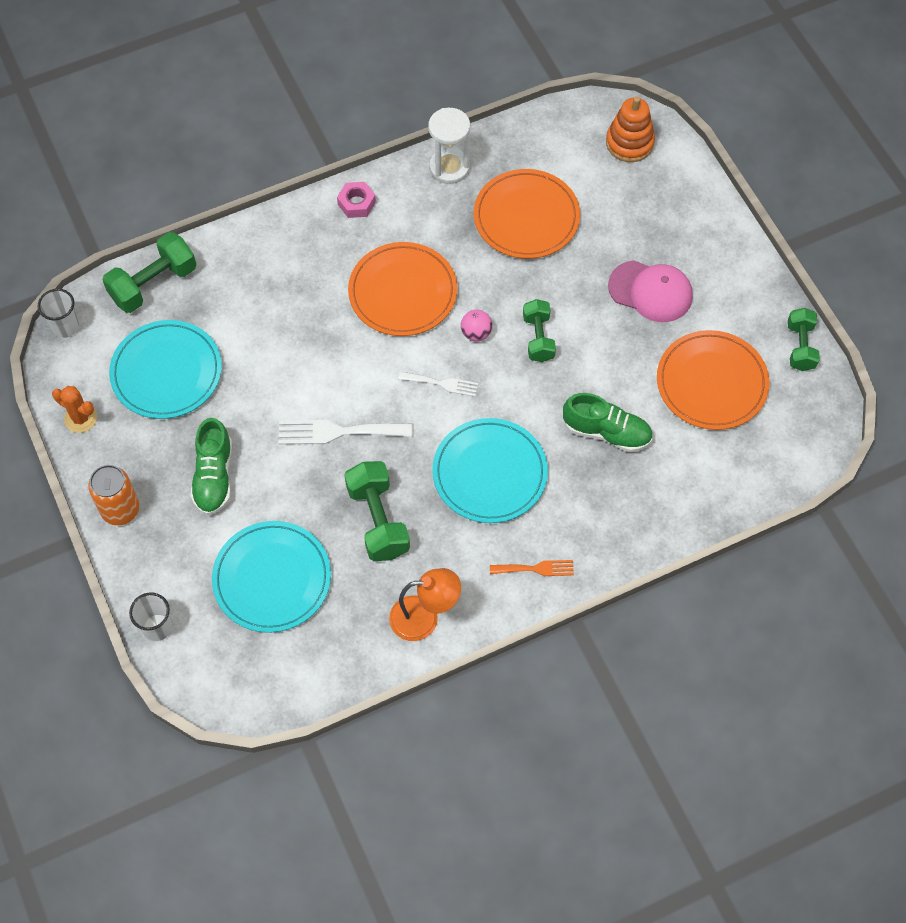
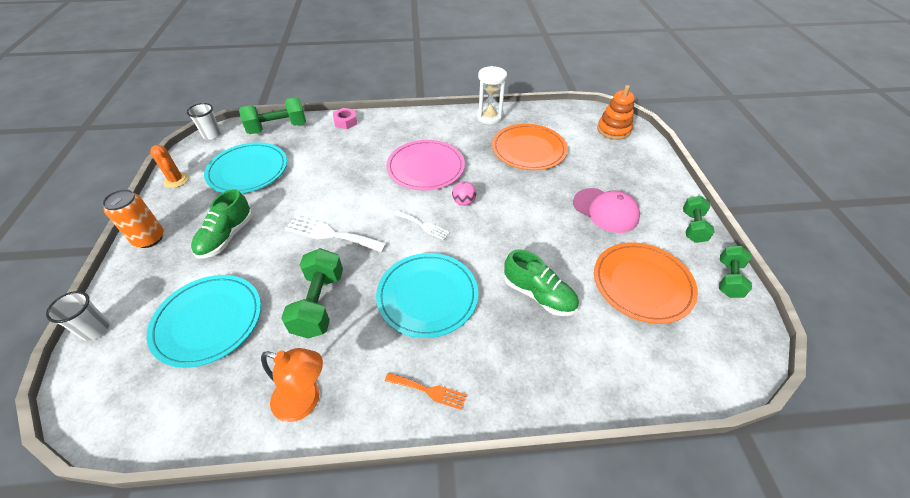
camera: 20 degrees right, 15 degrees down
(356, 203) = (423, 120): pink nut -> pink nut (345, 122)
(402, 292) = (425, 168): orange plate -> pink plate
(538, 338) = (508, 216): green dumbbell -> green dumbbell (692, 227)

